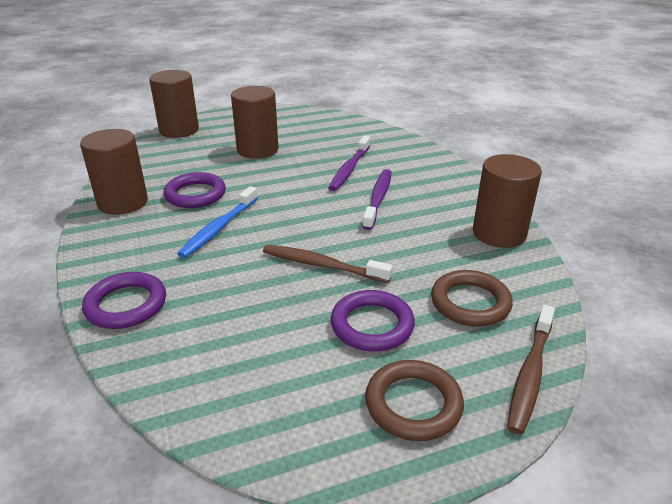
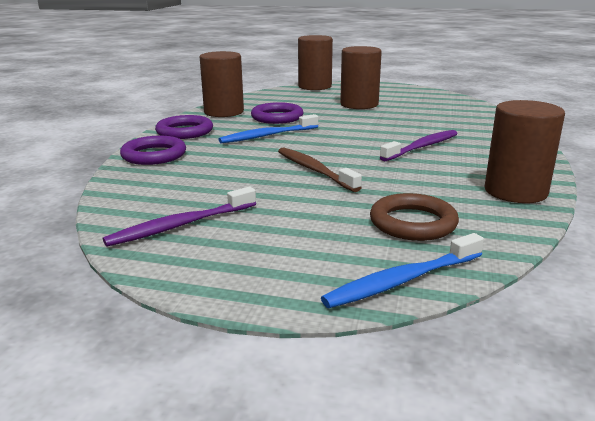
camera: 35 degrees right, 10 degrees down
(349, 169) = (422, 127): purple toothbrush -> purple toothbrush (181, 225)
(372, 325) = (302, 210): purple ring -> purple ring (184, 131)
(413, 404) = (266, 259): brown ring -> none
(530, 374) = (402, 280): brown toothbrush -> blue toothbrush

